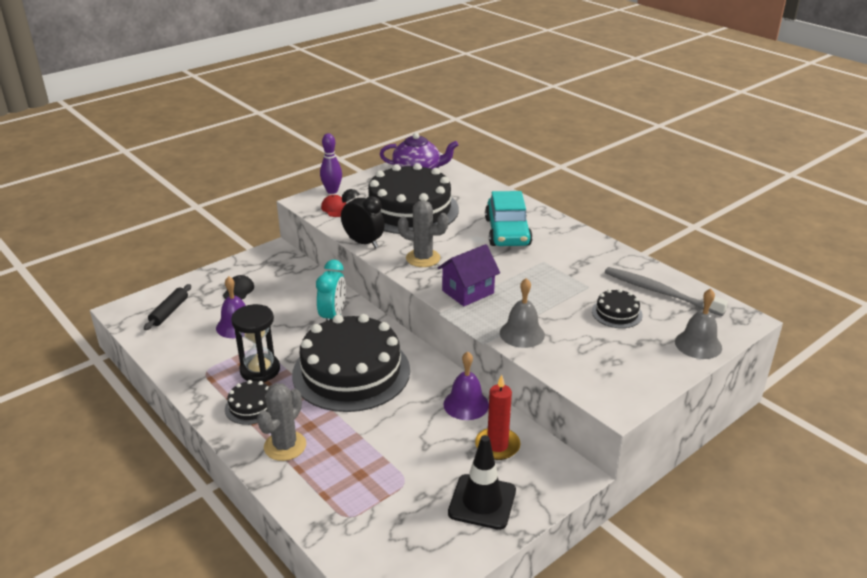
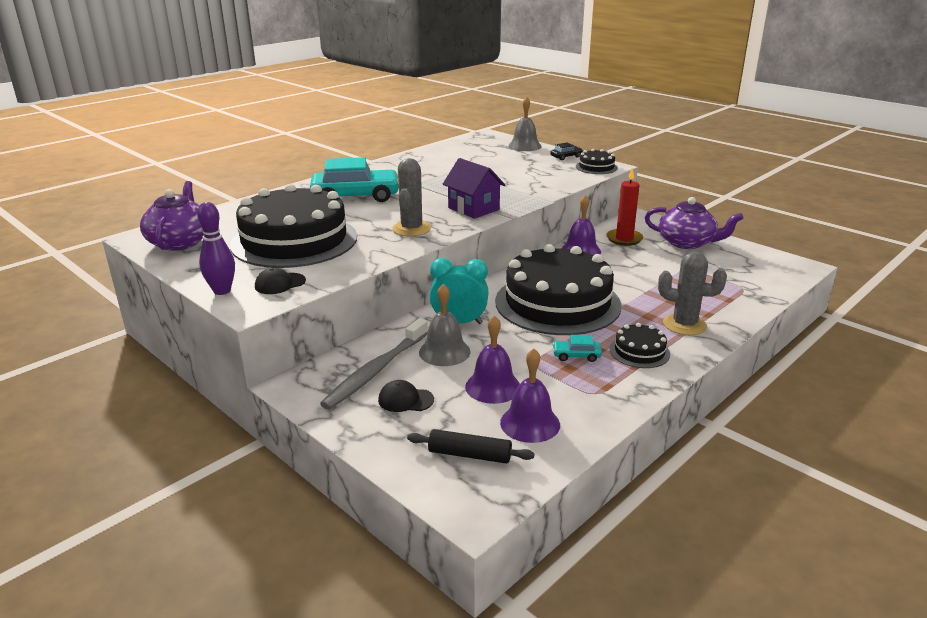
camera: 95 degrees left, 5 degrees down
(187, 338) = (530, 423): none -> purple bell
(260, 370) = (576, 355): black hourglass -> turquoise car
(335, 209) = (280, 284): red cap -> black cap
(363, 243) = (376, 259): black clock -> none
(482, 502) = (687, 243): black traffic cone -> purple teapot
(522, 333) = (533, 190): grey bell -> grey bell (444, 352)
(617, 313) = (492, 163): black cake -> black cake (596, 167)
(655, 374) = (566, 157): none -> black car
(659, 292) = (458, 152): grey toothbrush -> grey toothbrush (375, 371)

